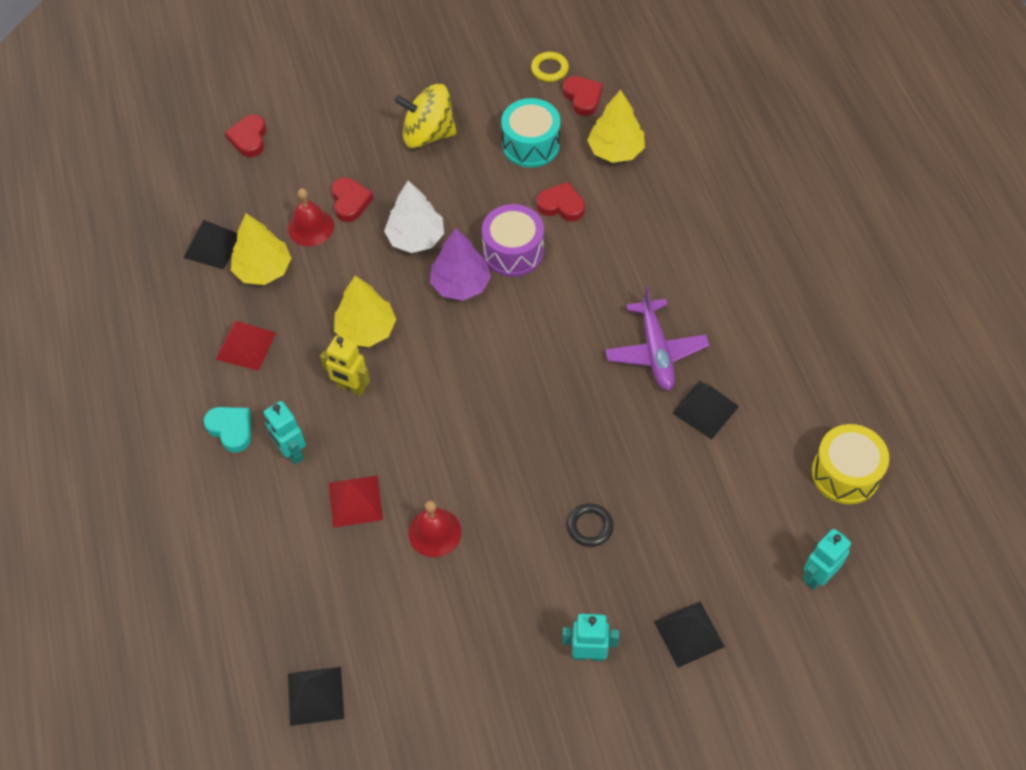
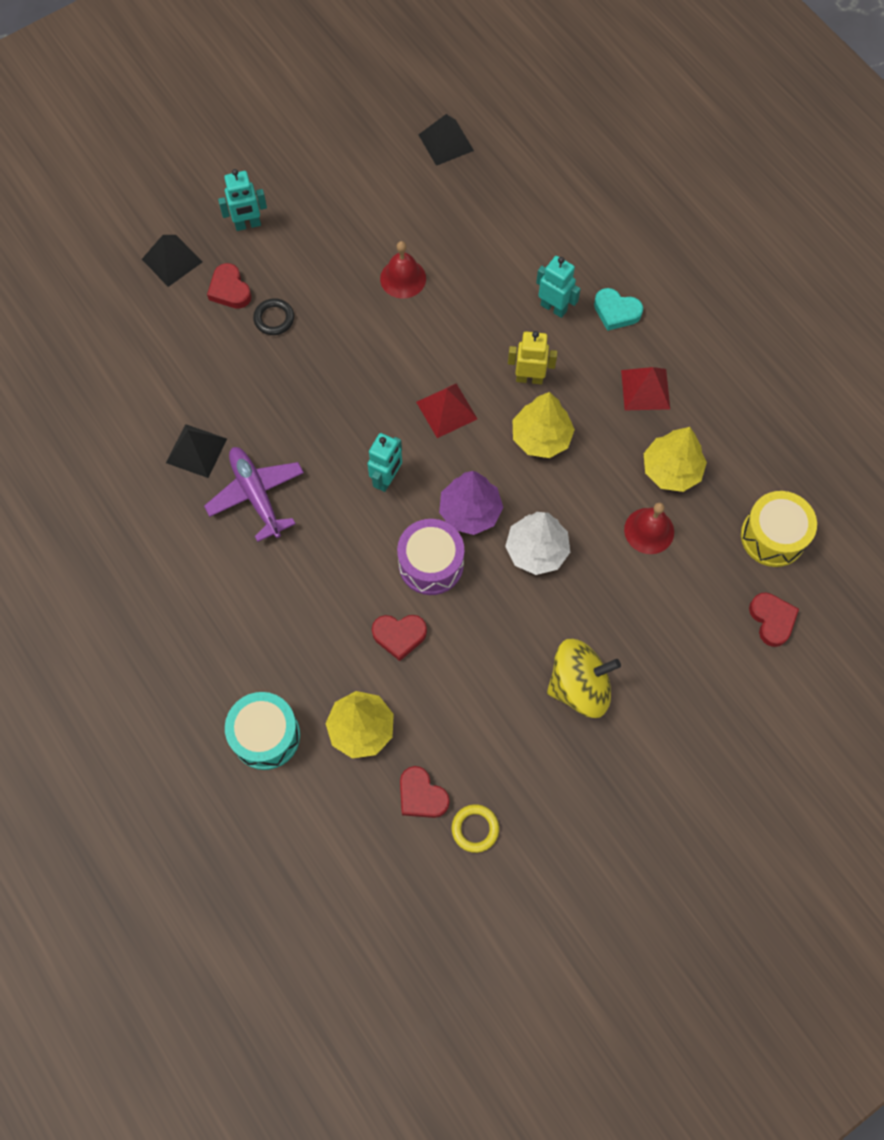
camera: 160 degrees right, 10 degrees up
(213, 246) = (735, 480): black pyramid -> none
(350, 202) = (623, 573): red heart -> red heart (230, 290)
(355, 501) = (480, 284): red pyramid -> red pyramid (446, 410)
(531, 144) = (459, 707): turquoise drum -> turquoise drum (266, 735)
(817, 576) = (73, 332): turquoise robot -> turquoise robot (387, 479)
(845, 473) = (58, 427): yellow drum -> yellow drum (773, 536)

